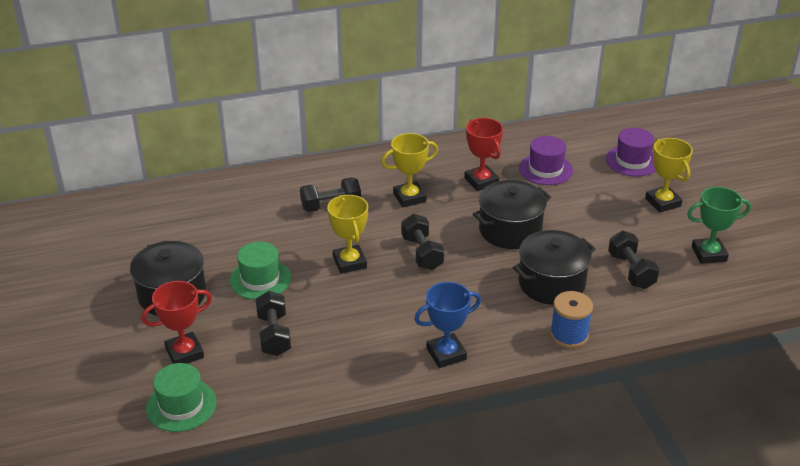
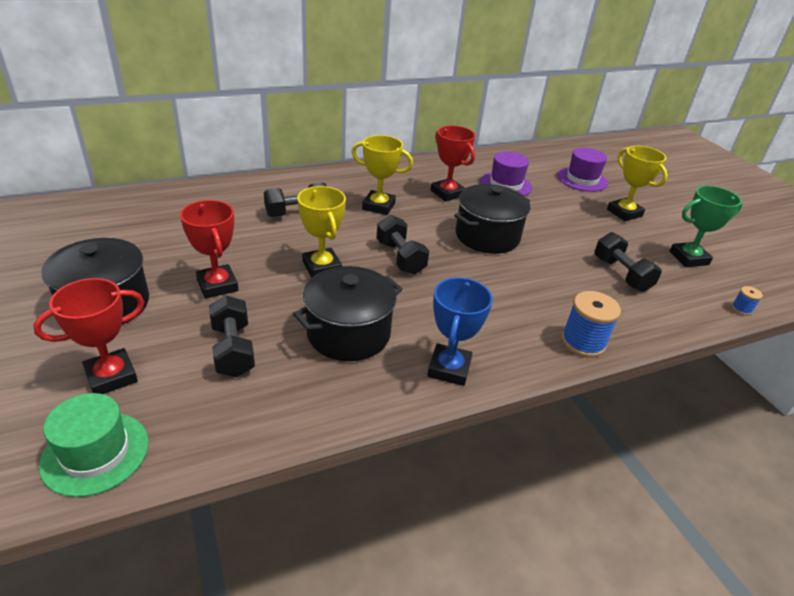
camera: 10 degrees left, 0 degrees up
(260, 279) = (217, 285): green hat -> red trophy
(409, 197) = (378, 206): yellow trophy -> yellow trophy turned 45 degrees clockwise
(446, 354) = (449, 368): blue trophy -> blue trophy turned 45 degrees counterclockwise
(551, 283) = (545, 287): black pot -> black pot (348, 333)
(736, 307) = (741, 309): none -> blue spool

